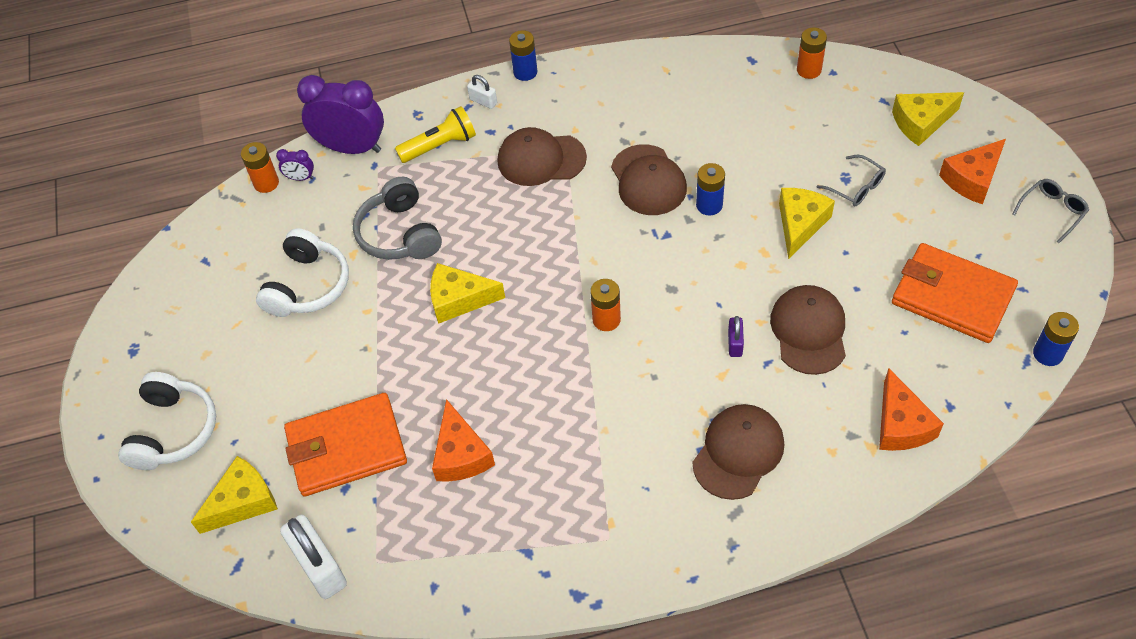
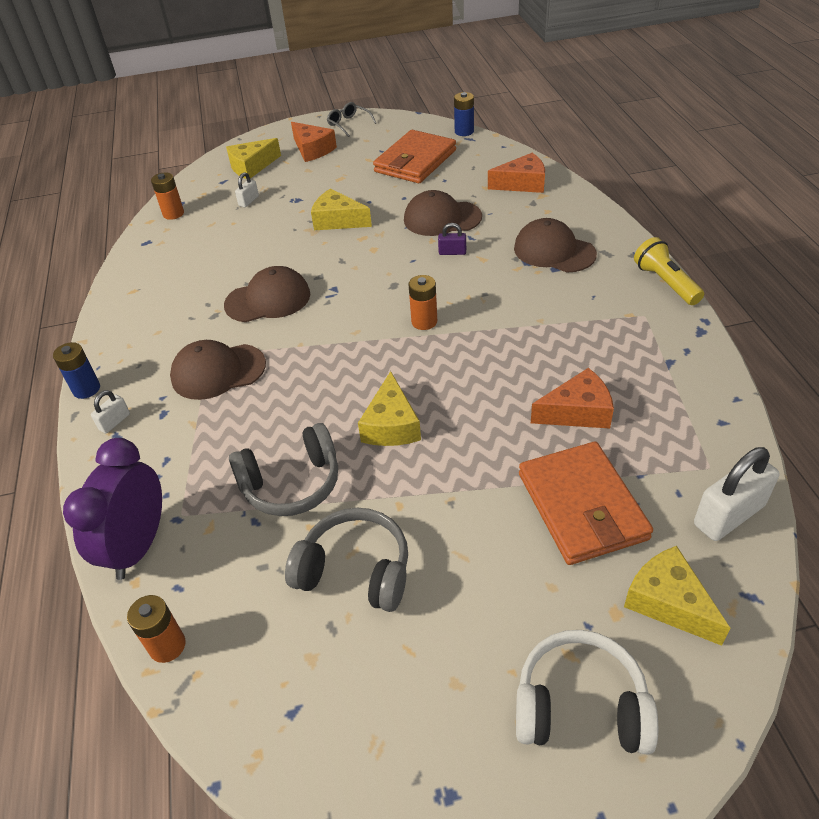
camera: 90 degrees left, 10 degrees down
(300, 178) = (171, 602): purple clock -> none
(308, 285) = (355, 571): white headphones -> grey headphones
(440, 146) = (168, 456): yellow flashlight -> yellow flashlight (665, 283)
(541, 159) = (218, 371): brown cap -> brown cap turned 75 degrees clockwise
(709, 205) = (306, 265): blue battery -> none
(839, 133) = (249, 201): none -> white padlock
(856, 187) = (307, 195): grey glasses -> none
(921, 122) = (252, 167): yellow cheese -> yellow cheese turned 75 degrees clockwise

